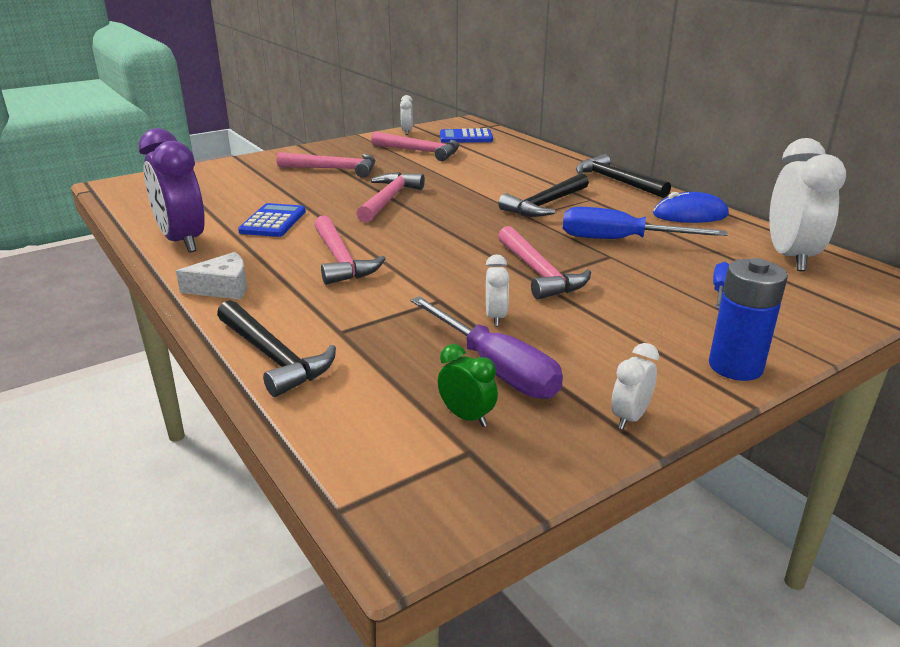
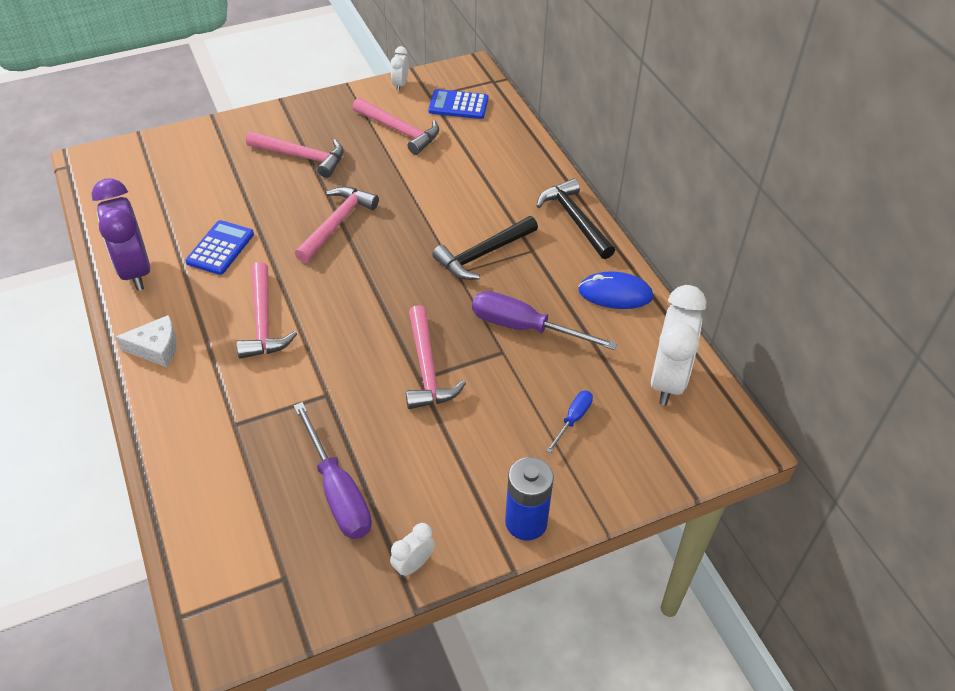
camera: 10 degrees right, 20 degrees up
(273, 357) = (175, 448): black hammer -> none
(467, 417) = (295, 542): green clock -> none
(495, 317) = (364, 426): white clock -> none
(620, 240) = (524, 327): blue screwdriver -> purple screwdriver

